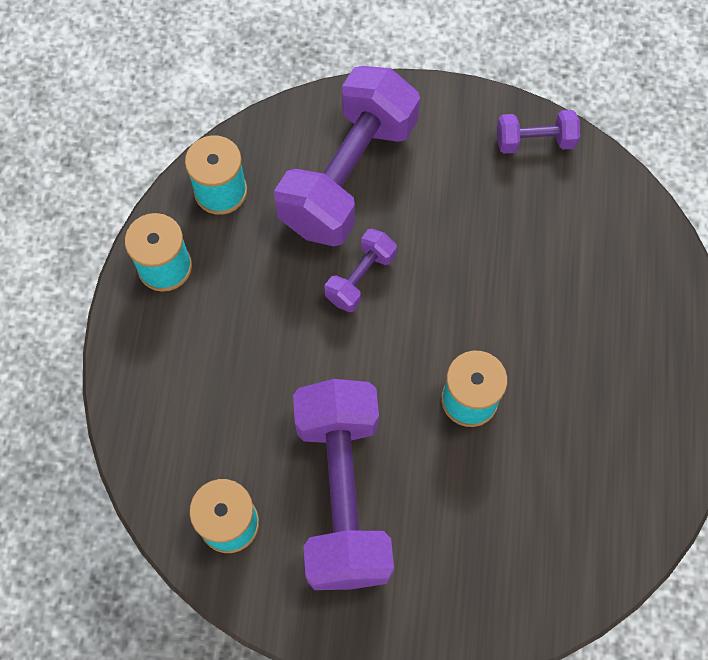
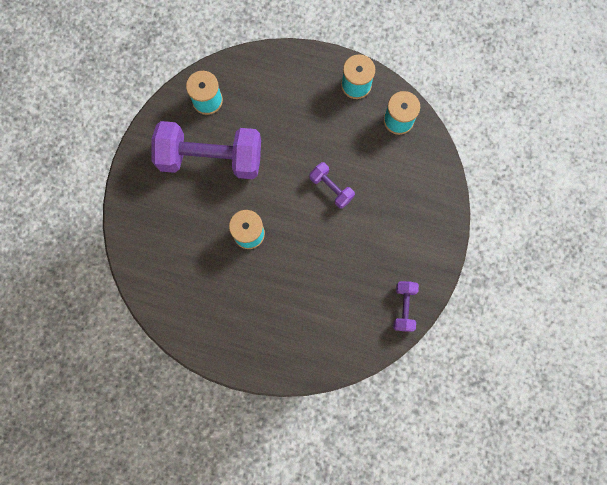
camera: 100 degrees right, 10 degrees up
(348, 175) = (397, 192): purple dumbbell -> none

